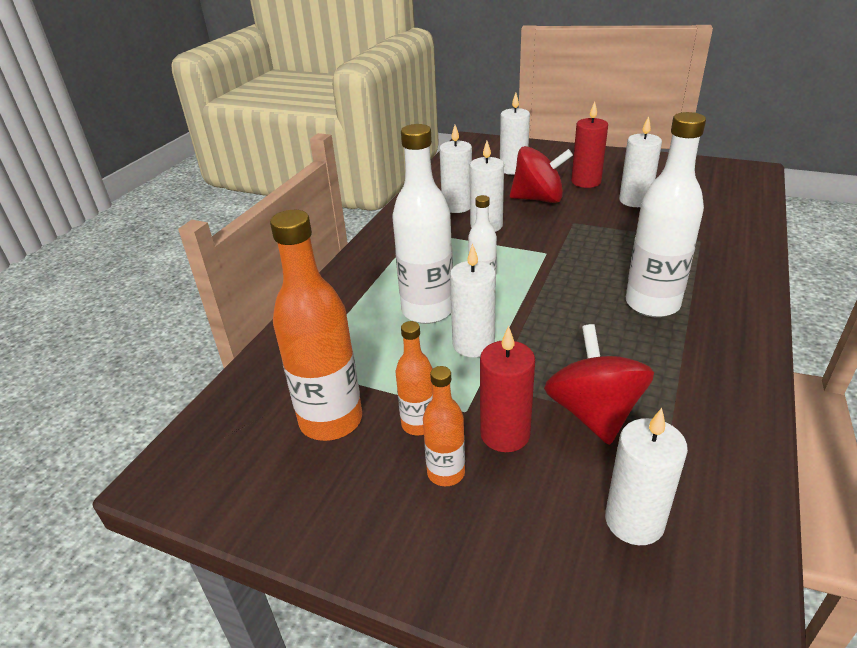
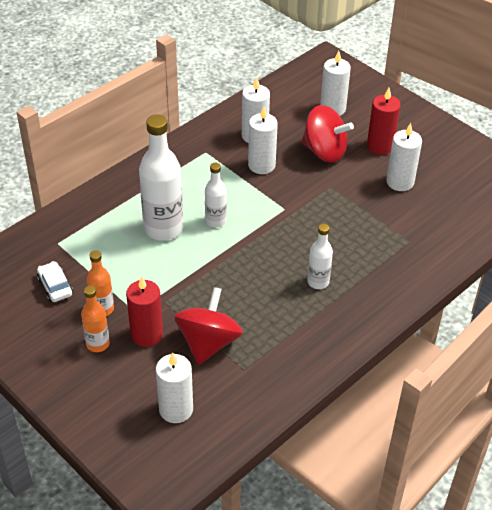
camera: 20 degrees right, 10 degrees up
(331, 420) = (55, 286): orange bottle -> white car
(473, 344) = (174, 267): white candle -> none
(652, 304) = (318, 282): white bottle -> white bottle, size x0.54

